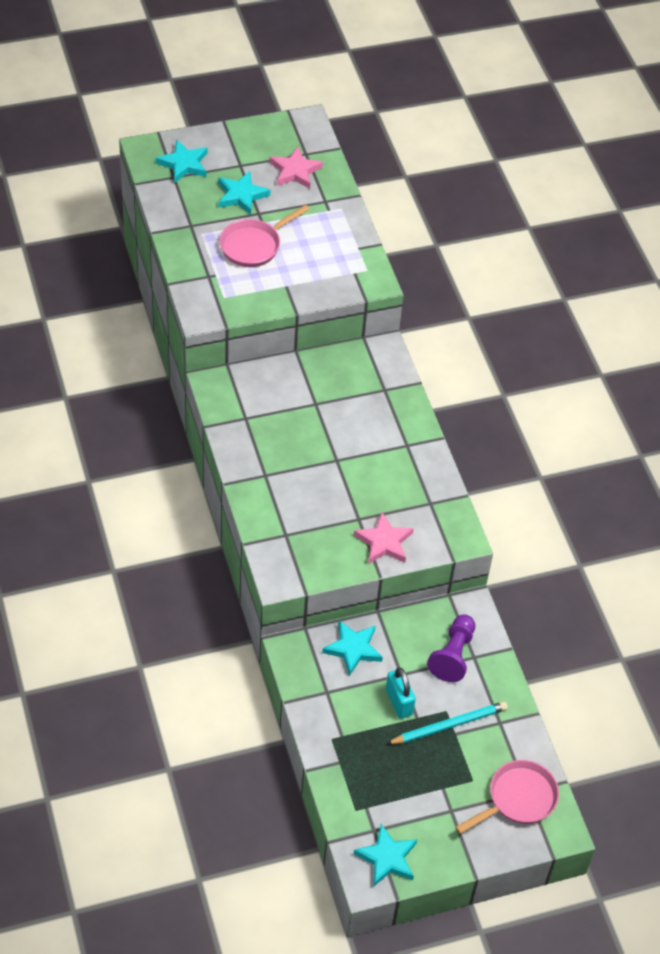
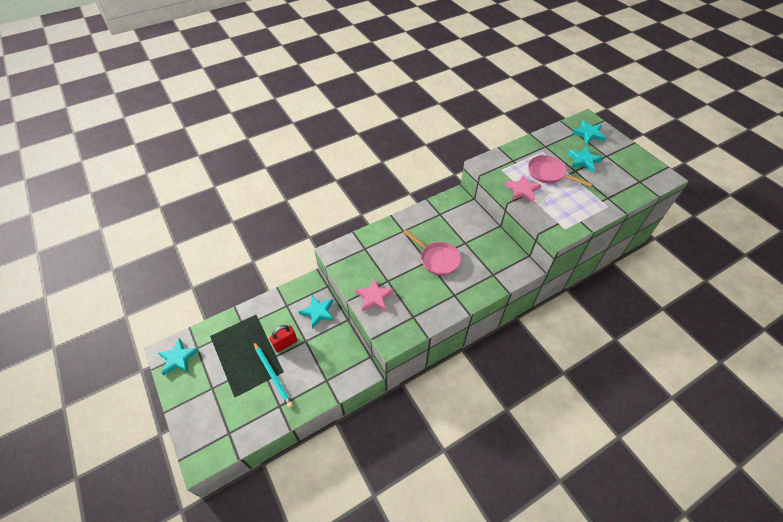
camera: 80 degrees right, 0 degrees up
(295, 171) = (621, 179): pink star -> pink star (522, 190)
(399, 702) = (285, 343): turquoise padlock -> red padlock
(453, 655) = (325, 367): purple pawn -> none
(517, 799) = (222, 428): pink pan -> pink pan (437, 259)

